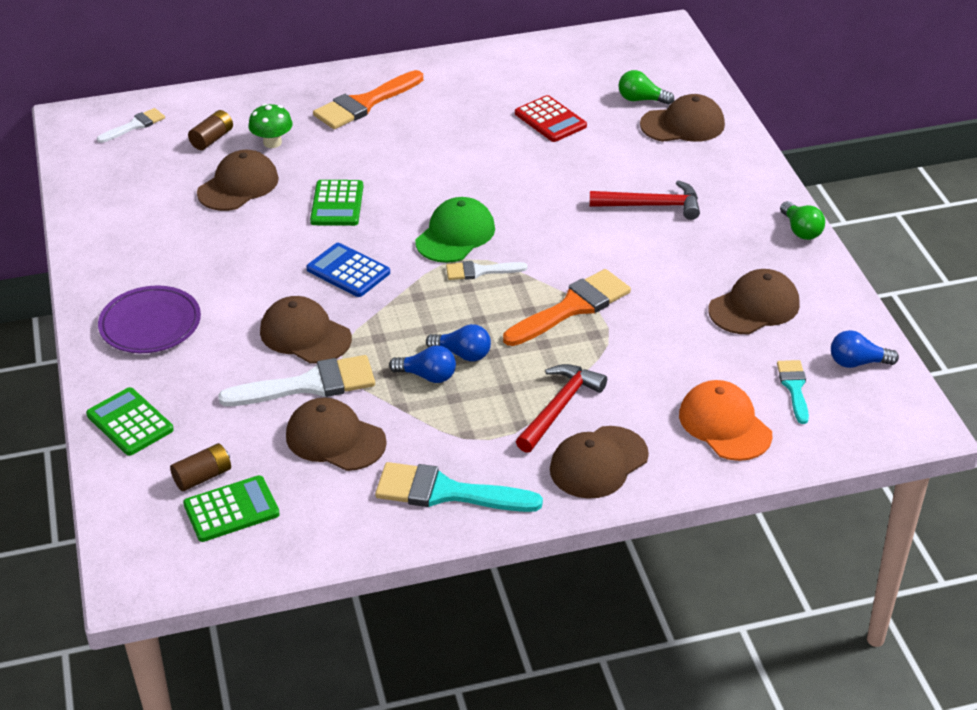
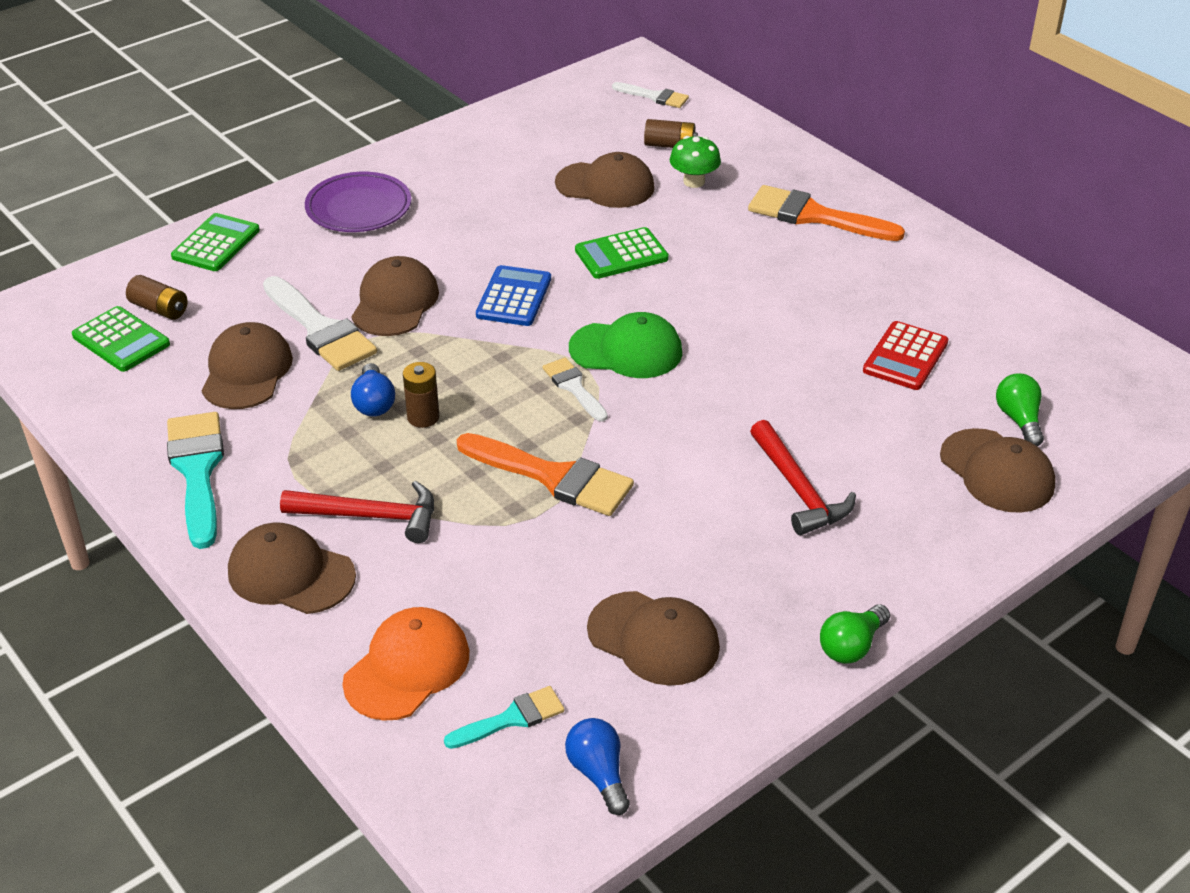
camera: 65 degrees right, 0 degrees up
(463, 354) = (423, 417): blue light bulb -> brown battery

